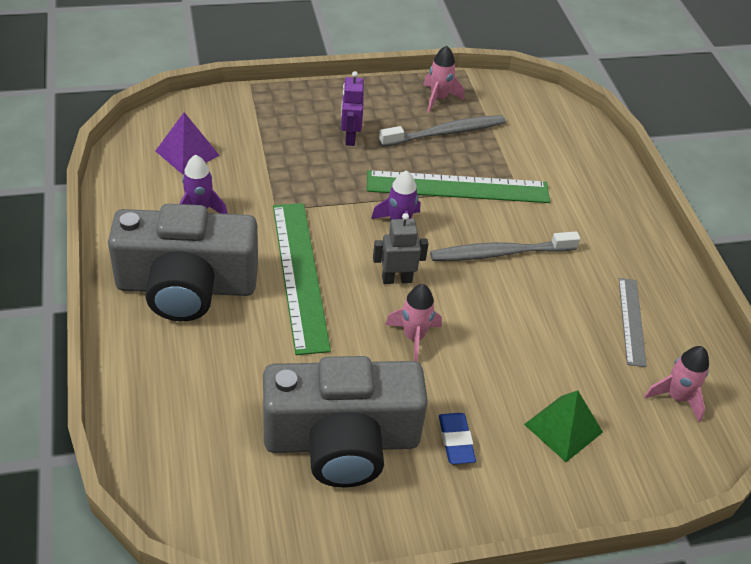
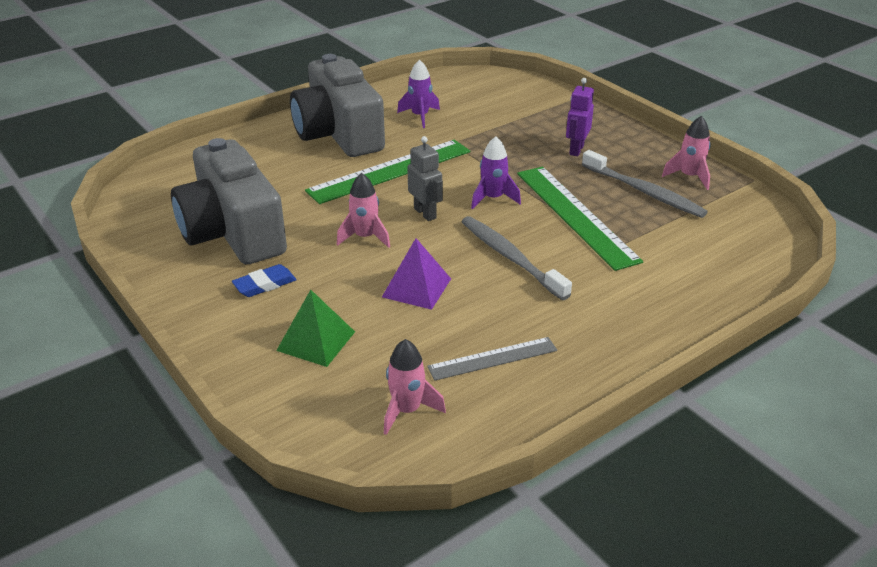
camera: 70 degrees right, 10 degrees down
(187, 153) = (475, 95): purple pyramid -> purple pyramid (416, 287)
(350, 137) = (576, 150): purple robot -> purple robot turned 45 degrees counterclockwise

